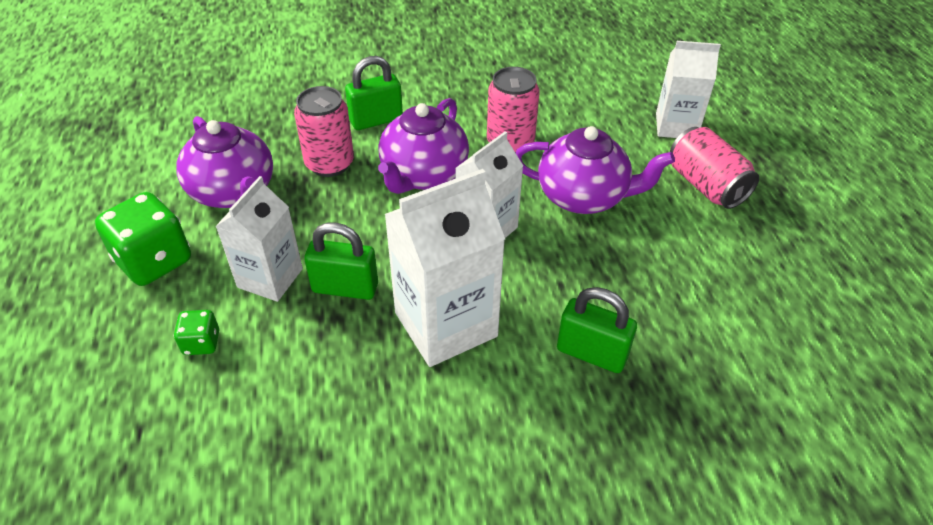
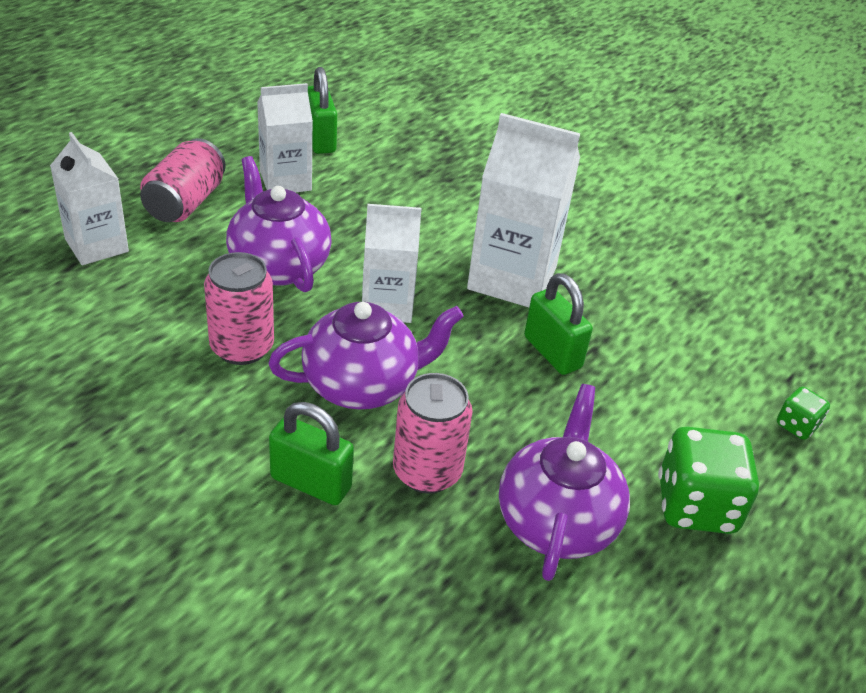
camera: 135 degrees left, 5 degrees down
(201, 343) = (703, 400): green dice -> green dice (796, 425)
(270, 278) = (604, 406): white carton -> white carton (285, 181)
(591, 353) = (447, 202): green padlock -> green padlock (320, 140)

